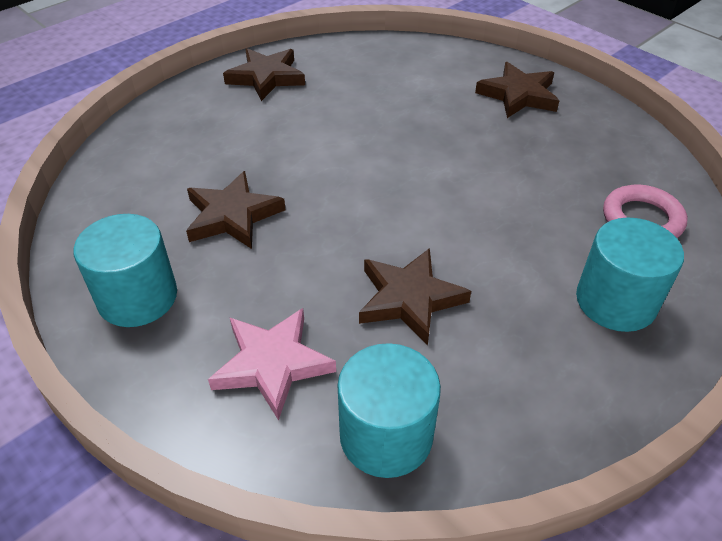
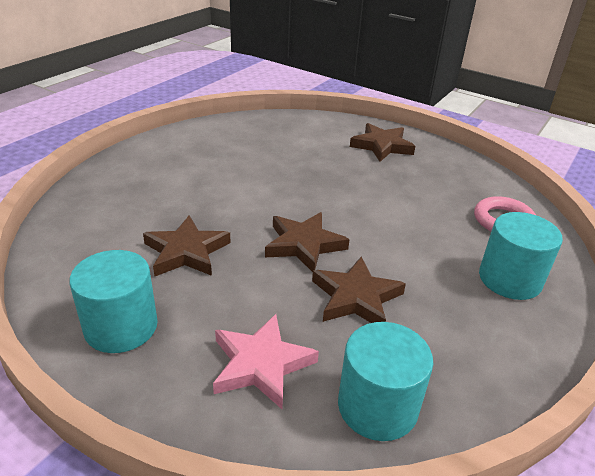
camera: 15 degrees left, 10 degrees down
(266, 77) = (181, 147): brown star -> brown star (304, 244)

